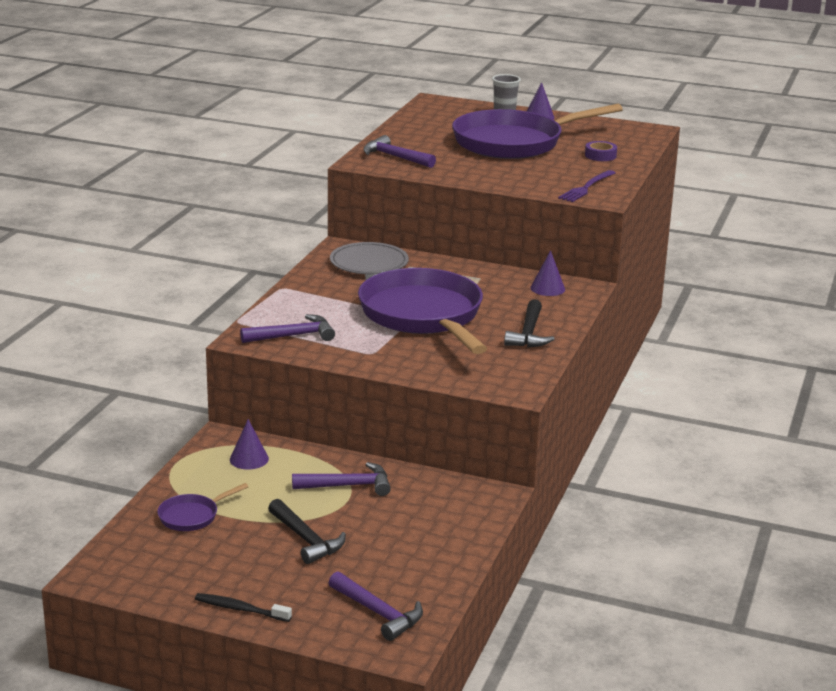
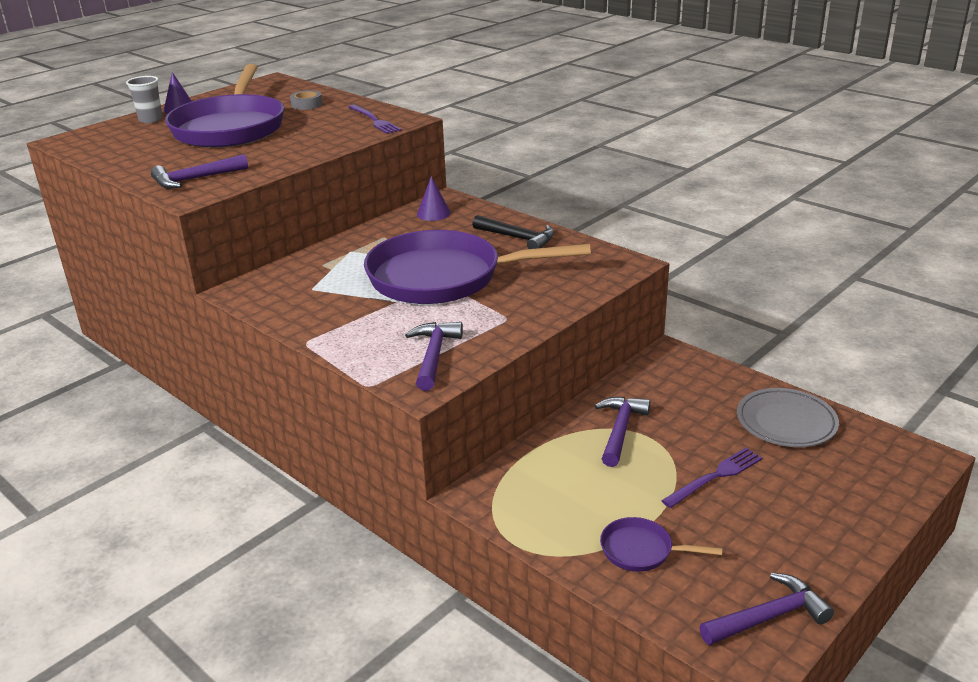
camera: 65 degrees left, 5 degrees up
(192, 516) = (641, 550): purple pan -> purple pan turned 120 degrees clockwise
(240, 609) = (842, 547): black toothbrush -> none
(249, 459) = (534, 485): purple cone -> none
(306, 539) = (715, 477): black hammer -> purple fork
(369, 263) = (293, 283): grey plate -> grey plate (786, 422)
(378, 613) = (858, 458): purple hammer -> purple hammer (768, 617)
(600, 155) = (306, 104): purple tape -> grey tape

